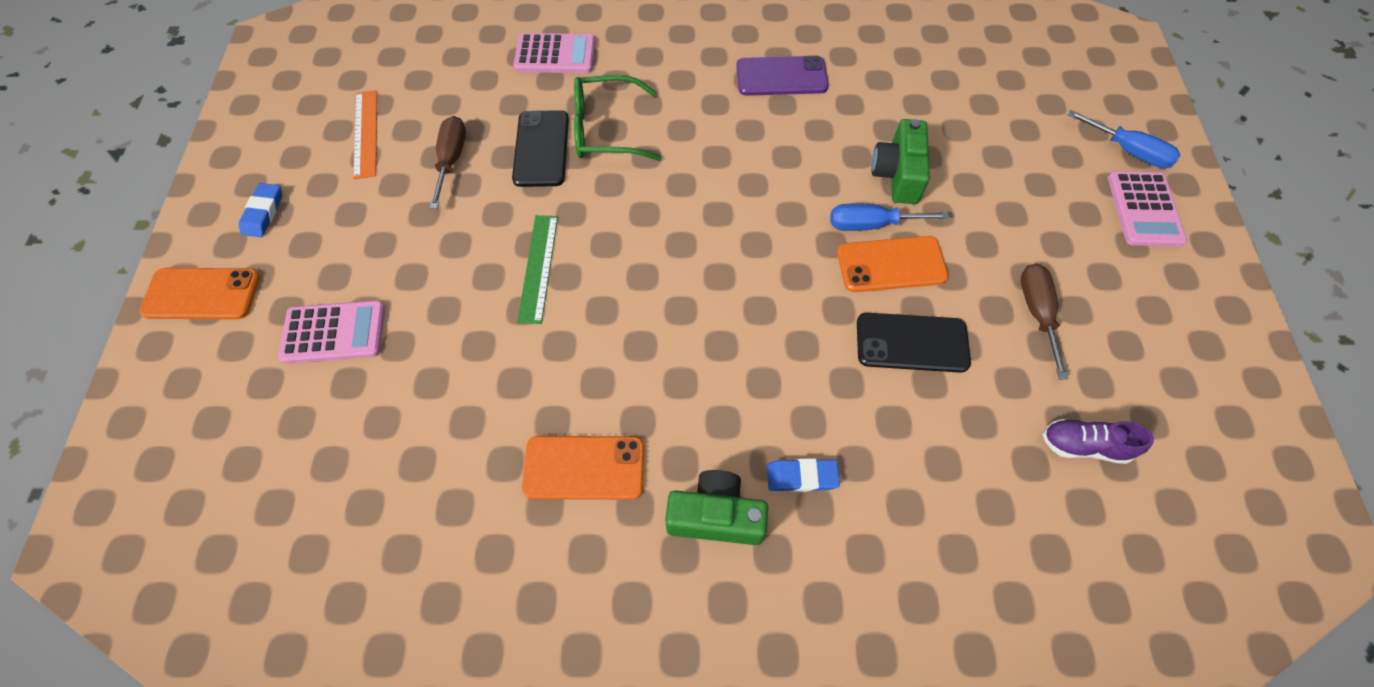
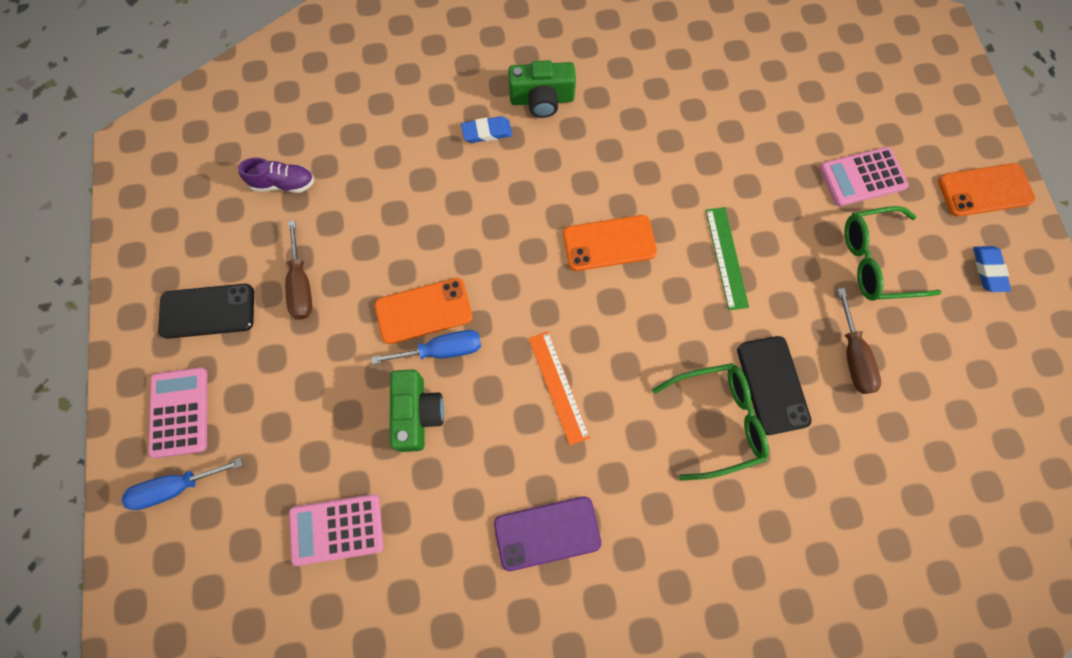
camera: 170 degrees right, 10 degrees up
(365, 133) = (952, 373): orange ruler -> orange ruler (558, 387)
(376, 239) = (876, 261): none -> green glasses
(555, 54) = (809, 522): pink calculator -> pink calculator (336, 529)
(584, 468) = (637, 114): orange phone -> orange phone (609, 243)
(912, 343) = (407, 242): black phone -> black phone (207, 311)
(1128, 151) = (176, 487): blue screwdriver -> blue screwdriver turned 45 degrees counterclockwise

